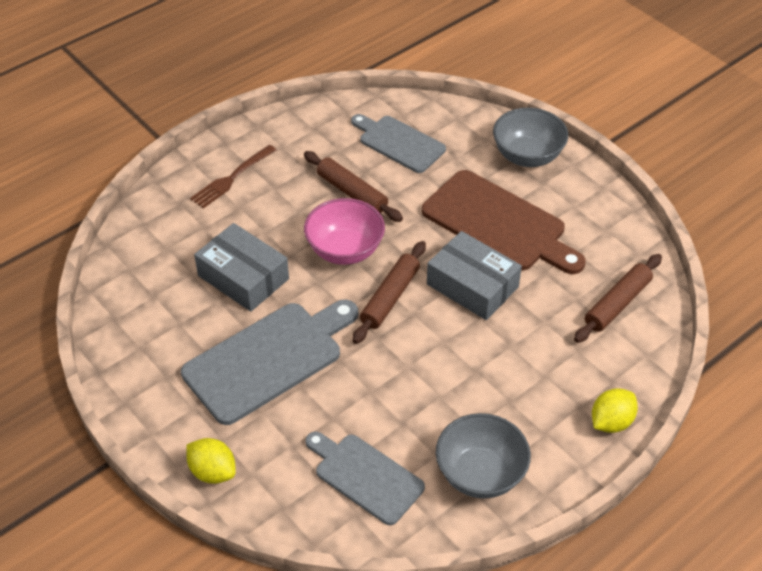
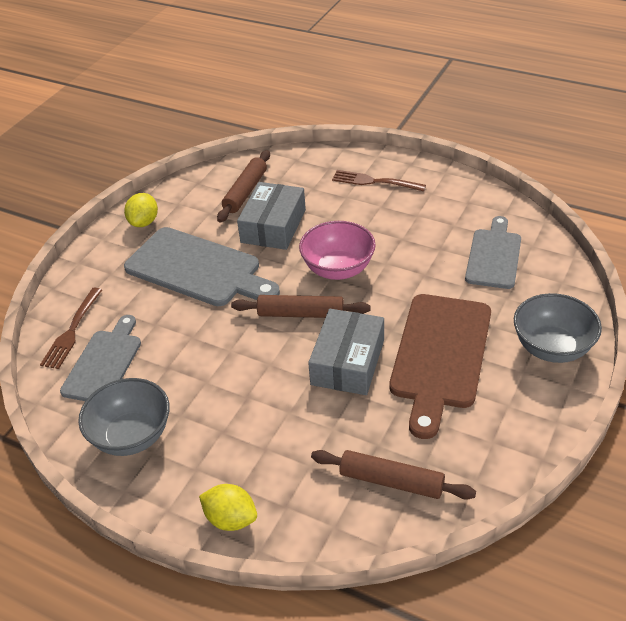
camera: 70 degrees right, 5 degrees down
(213, 472) = (80, 280): yellow lemon -> yellow lemon (144, 222)
(295, 496) = (72, 330): none -> brown fork
(352, 193) = (408, 250): brown rolling pin -> brown rolling pin (245, 192)

